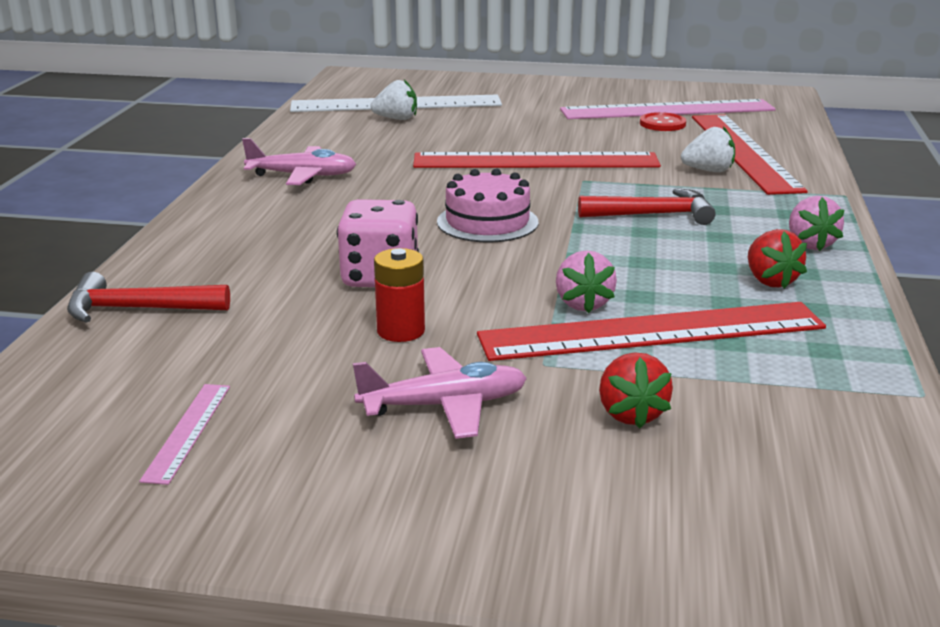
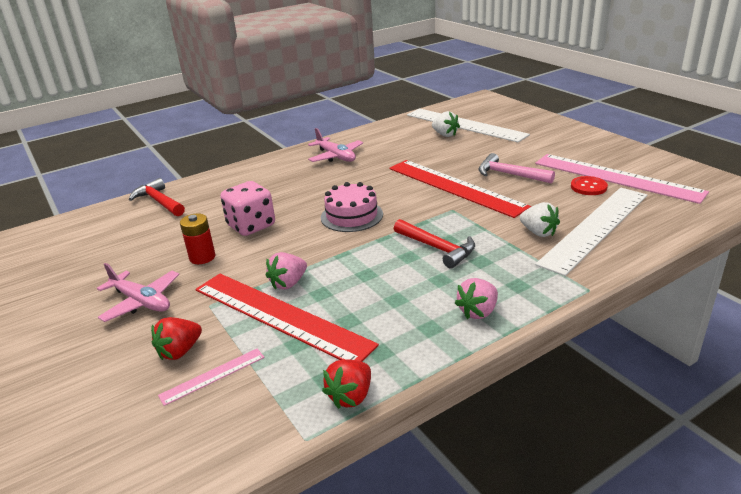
camera: 50 degrees right, 5 degrees up
(187, 431) = (70, 263): pink ruler -> pink ruler (212, 376)
(564, 135) = (509, 174): none -> pink hammer
(743, 152) = (595, 228): red ruler -> white ruler
(770, 281) = (399, 322): red strawberry -> red strawberry (351, 396)

